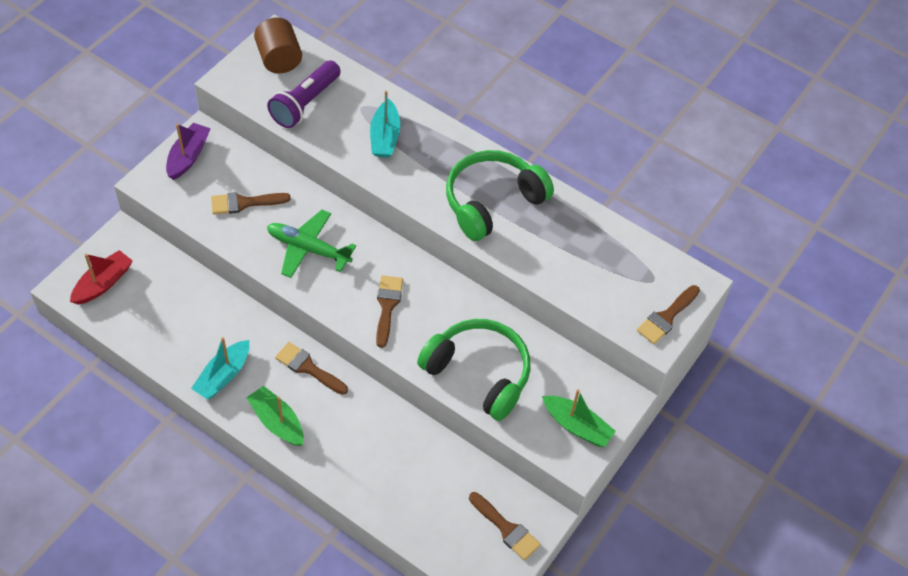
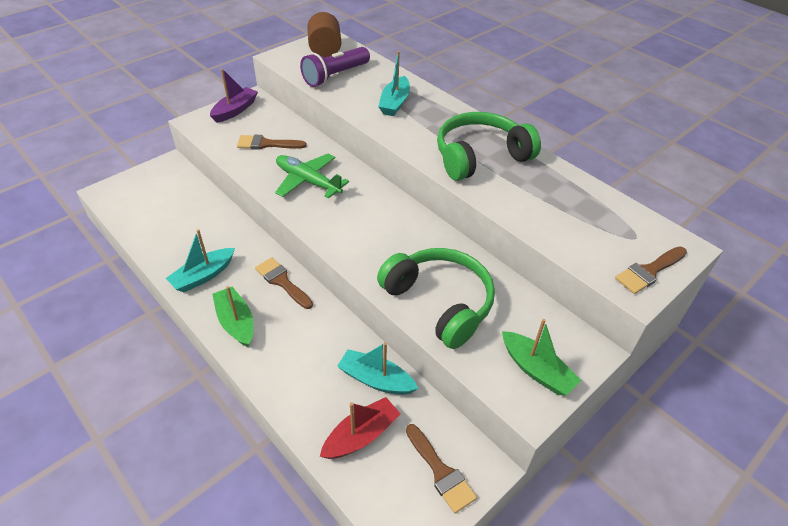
camera: 15 degrees right, 10 degrees down
(103, 283) = (136, 193): red boat -> red boat (361, 435)
(387, 306) = (364, 233): brown brush -> none
(430, 456) = (376, 379): none -> turquoise boat

